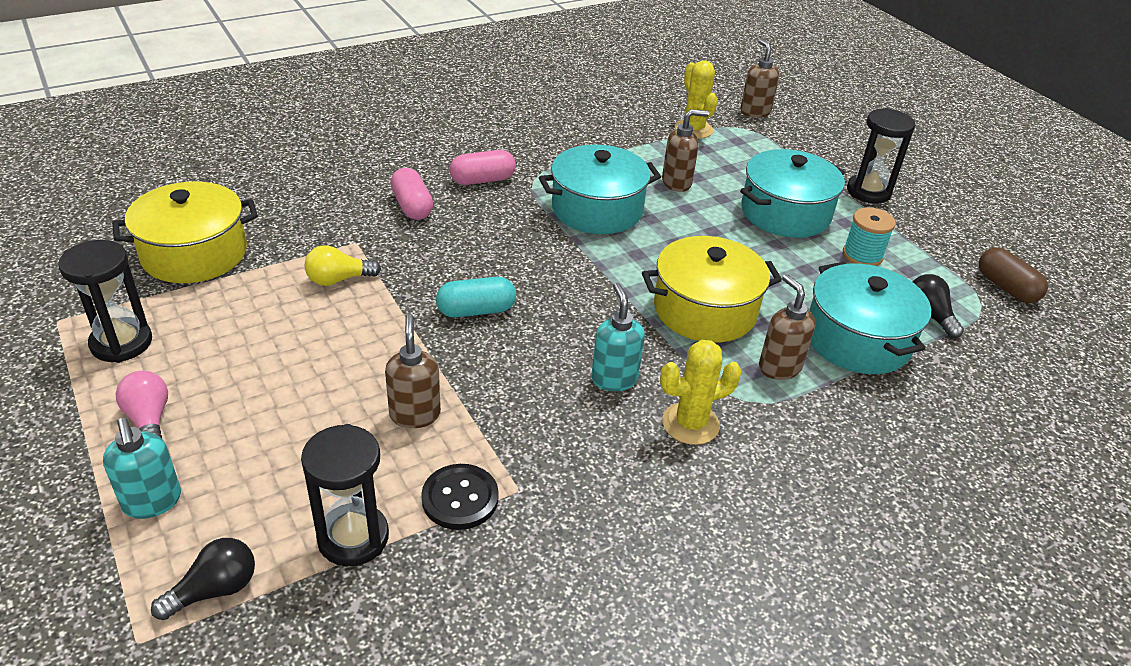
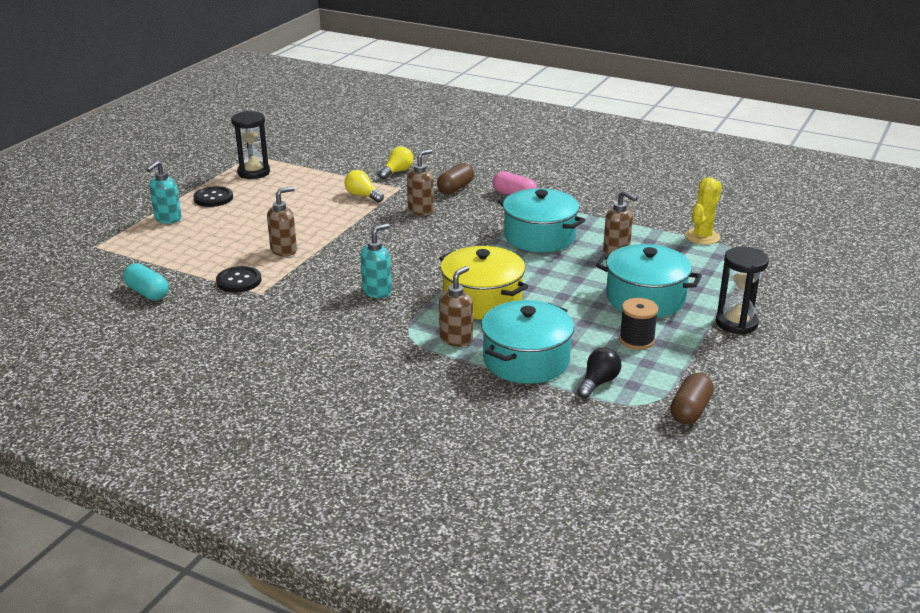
camera: 60 degrees right, 10 degrees down
(149, 420) = (213, 198): pink light bulb -> black button
(194, 253) = (336, 159): yellow pot -> none
(215, 590) = (134, 250): black light bulb -> none
(307, 225) = (397, 172): none -> yellow light bulb
(353, 538) = (189, 266): black hourglass -> none
(412, 206) = (455, 188): pink capsule -> brown capsule
(476, 310) = (385, 237): turquoise capsule -> turquoise capsule (147, 293)
(690, 424) = (366, 324): yellow cactus -> none
(755, 112) = (776, 251): brown soap dispenser -> brown soap dispenser (421, 210)
(862, 255) = (636, 340): turquoise spool -> black spool

